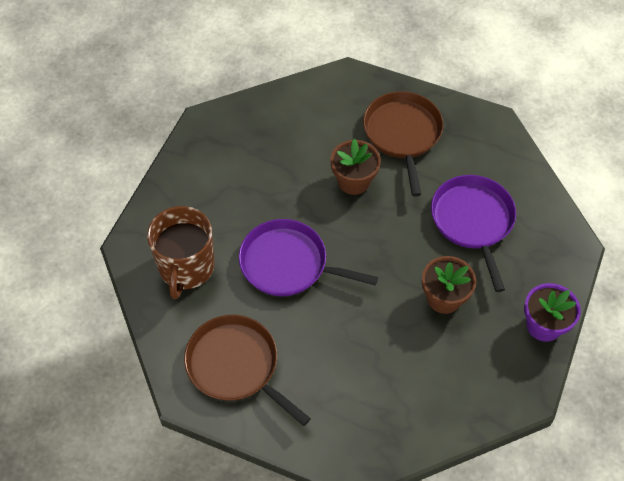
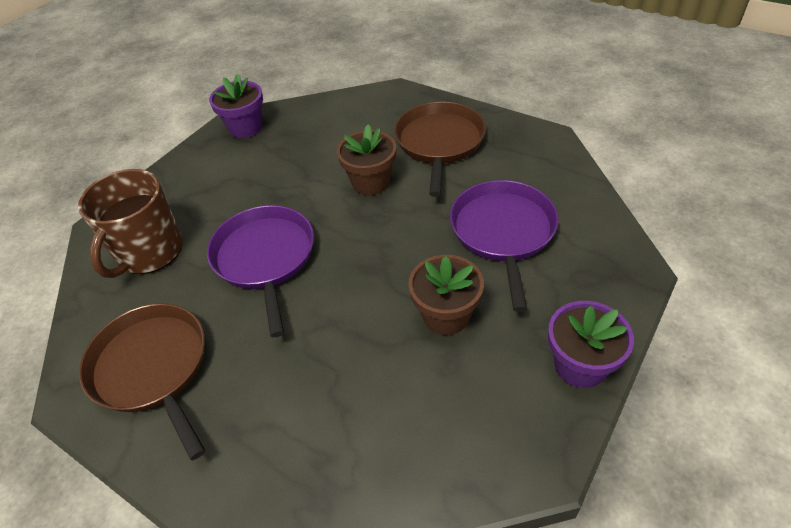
camera: 15 degrees right, 10 degrees down
(218, 128) = (245, 127): none -> purple flower pot
(288, 264) = (265, 258): purple pan -> purple pan turned 45 degrees clockwise

